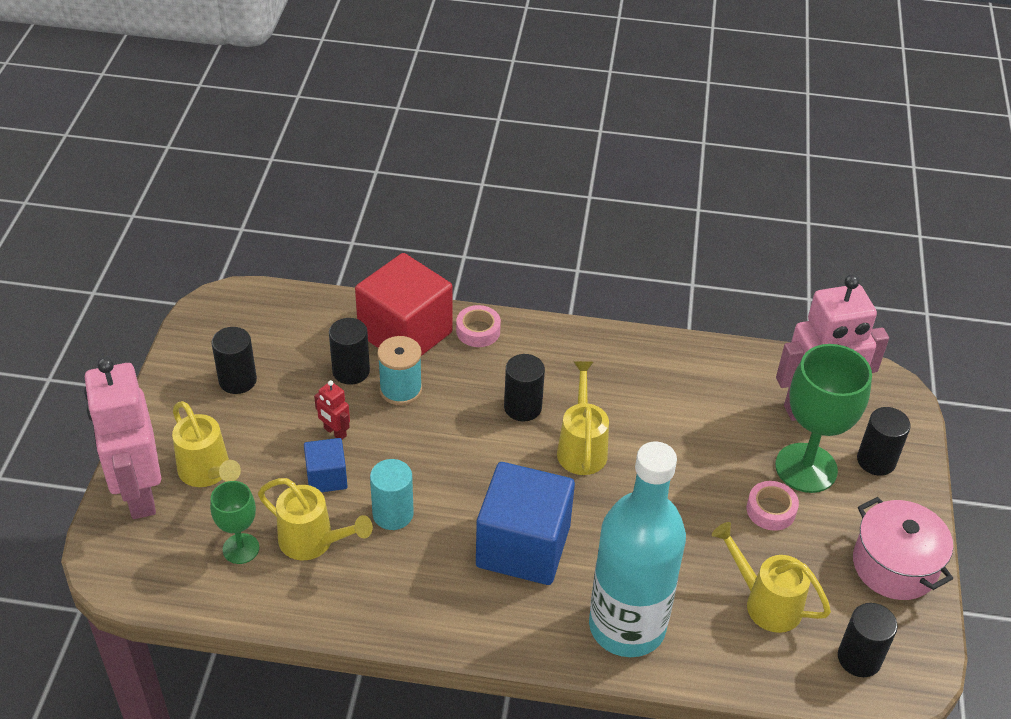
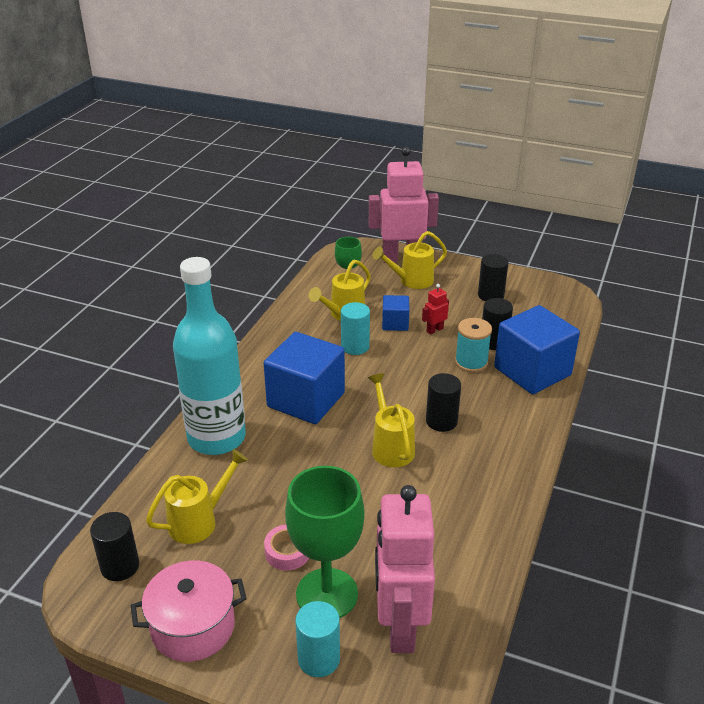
camera: 105 degrees right, 10 degrees down
(405, 333) = (532, 371): red cube -> blue cube
(478, 331) = (533, 410): pink tape -> none
(581, 447) = (391, 447): yellow watering can -> yellow watering can turned 120 degrees counterclockwise
(876, 460) = (319, 659): black cylinder -> turquoise cylinder

